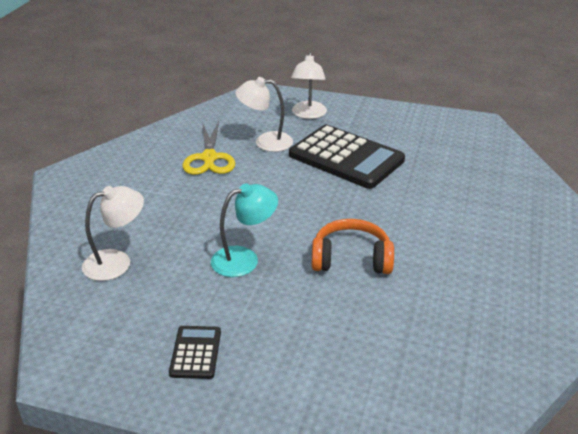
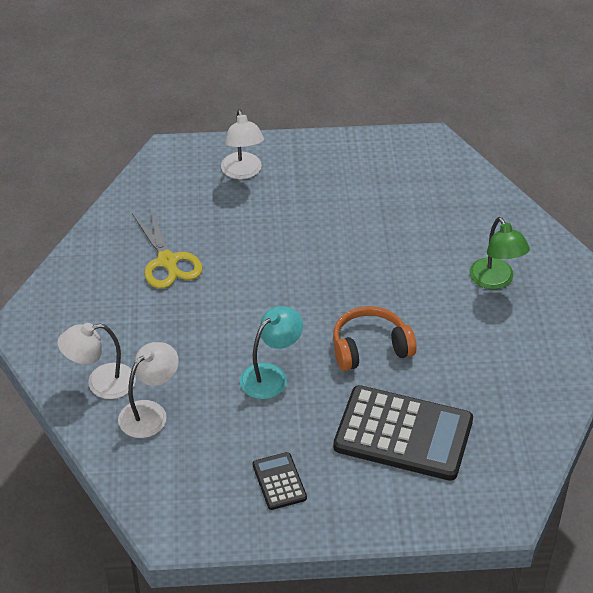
camera: 20 degrees left, 10 degrees up
(265, 142) = (216, 223): white lamp -> white lamp (101, 383)
(346, 158) = (311, 224): black calculator -> black calculator (403, 434)
(502, 233) = (495, 281): none -> green lamp

